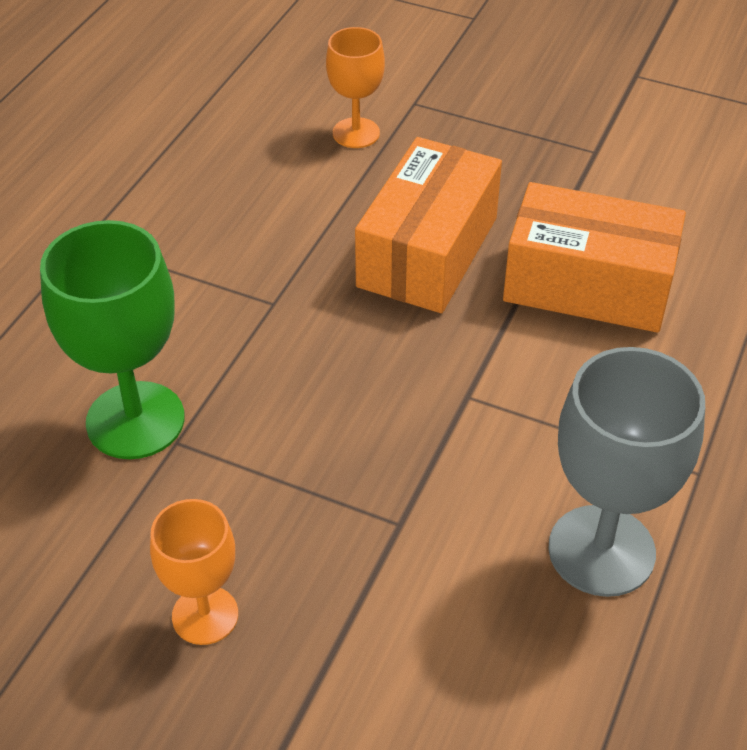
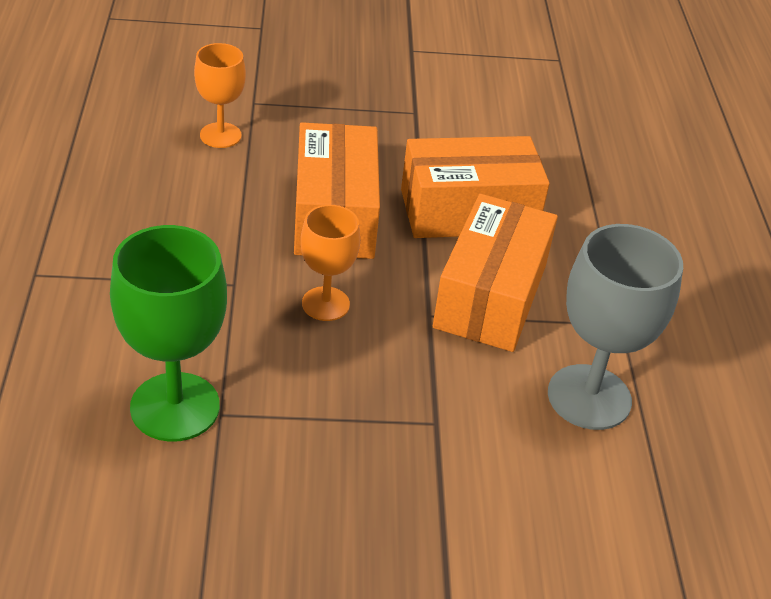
camera: 30 degrees left, 5 degrees down
(205, 615) = (329, 539): orange goblet -> orange goblet (325, 304)
(554, 393) = (490, 296): none -> orange box

